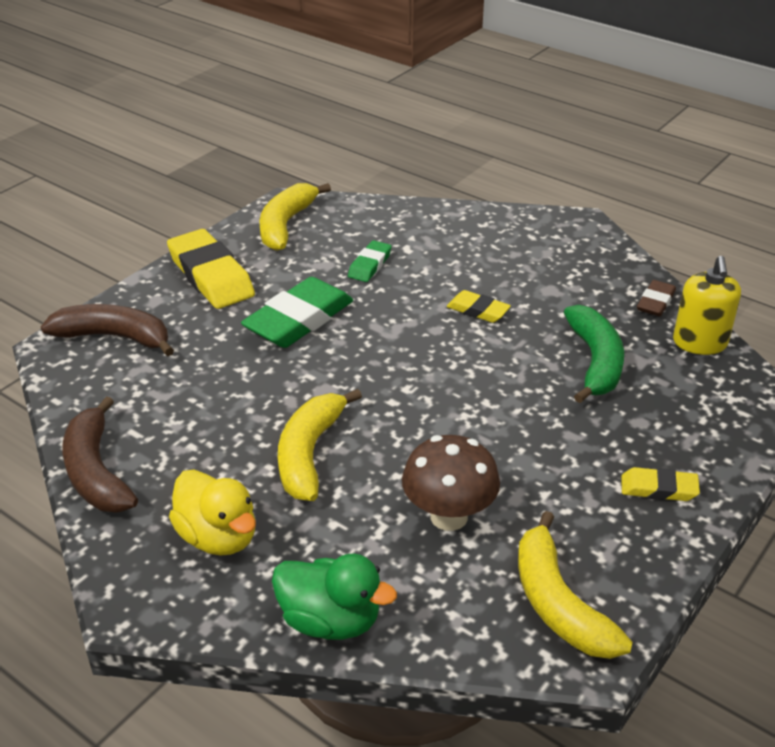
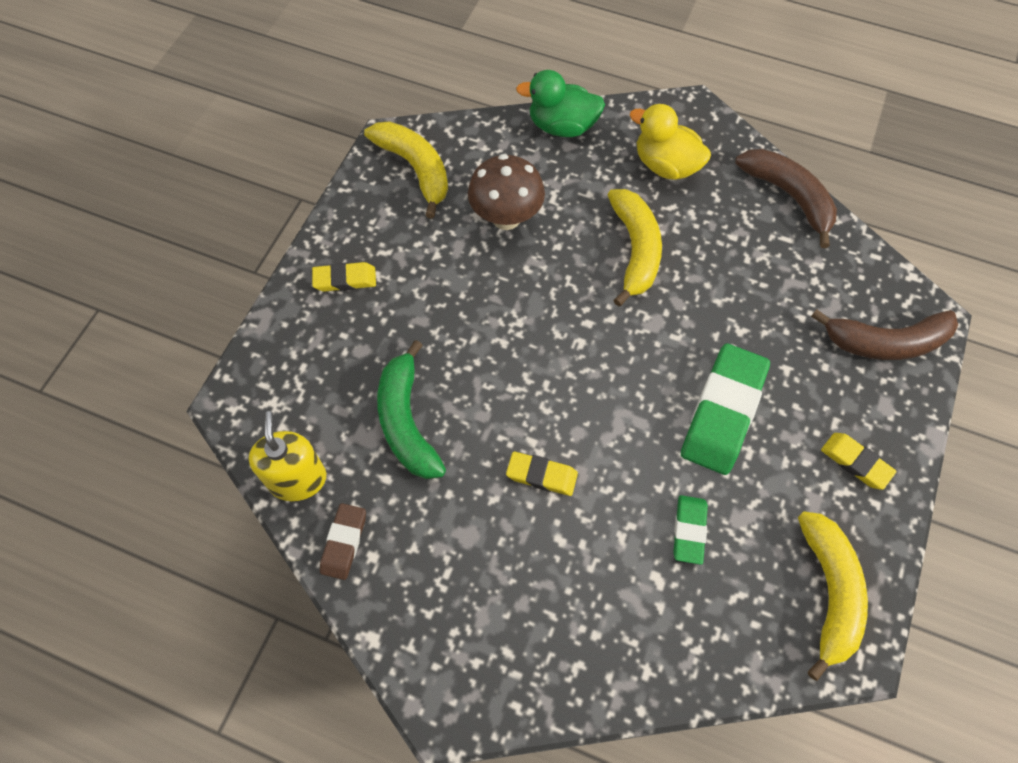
camera: 165 degrees right, 25 degrees up
(211, 276) = (855, 462): yellow eraser -> yellow eraser, size x0.52

